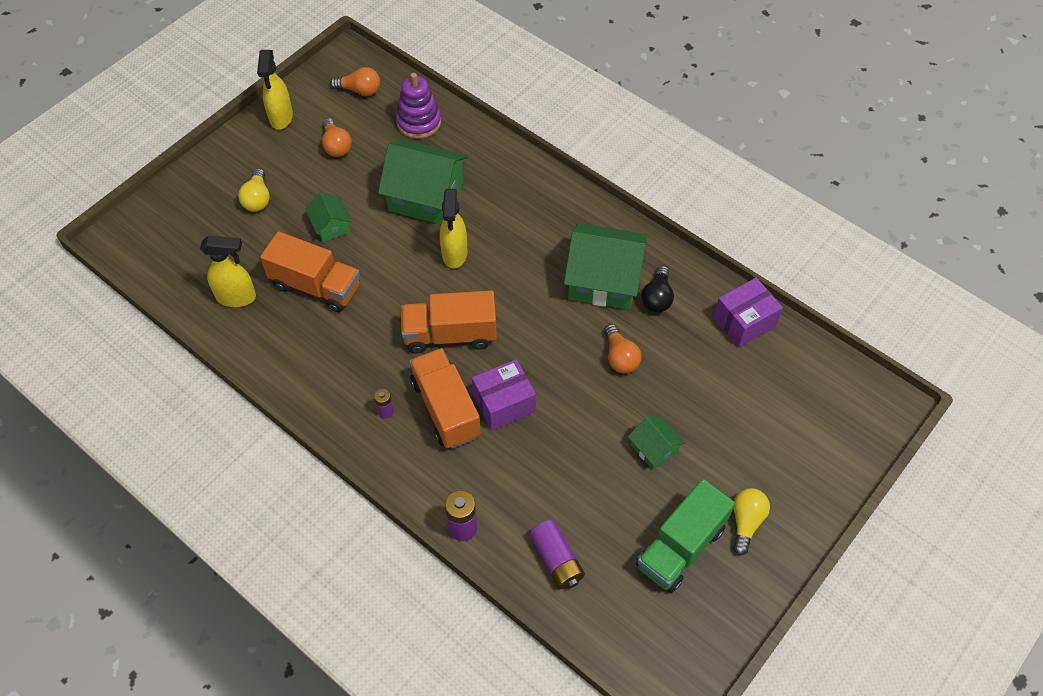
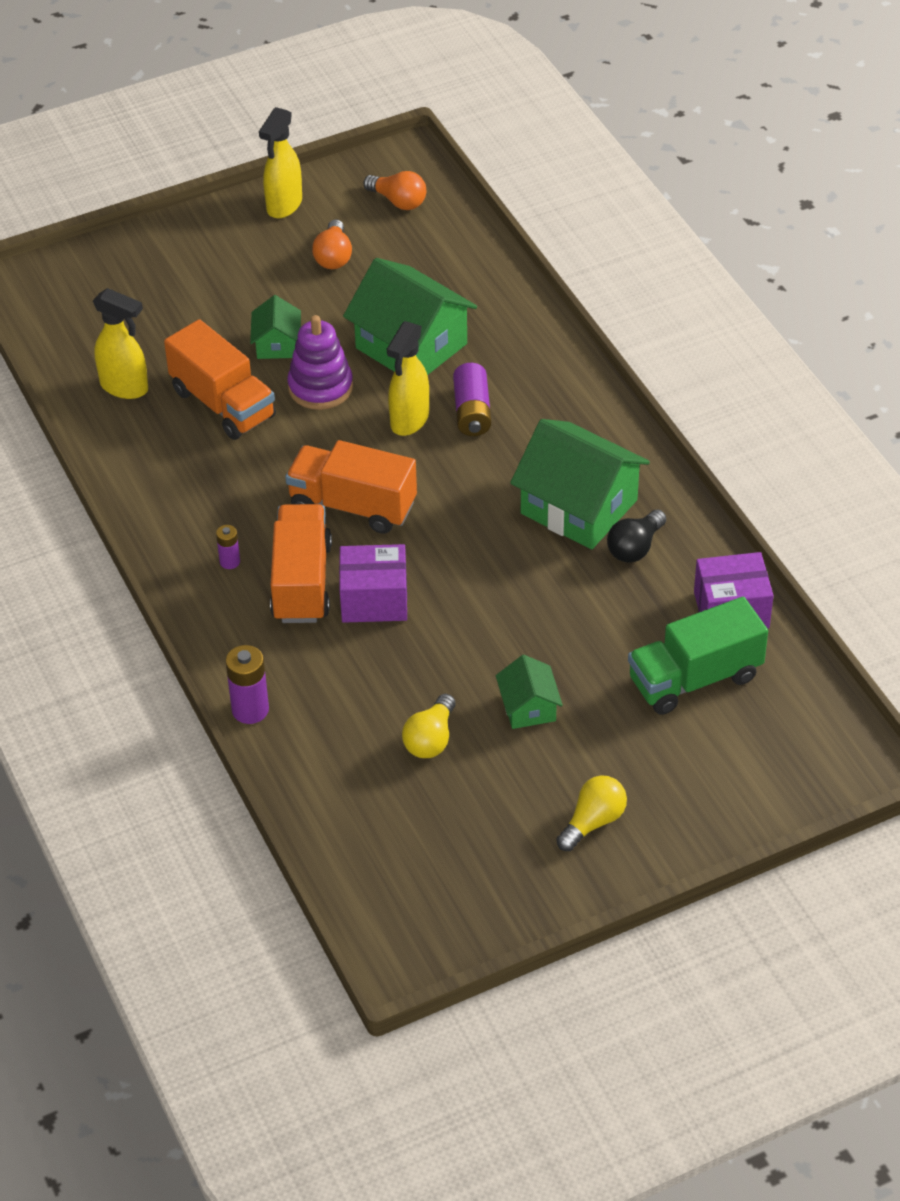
camera: 25 degrees right, 10 degrees down
(257, 199) = (206, 288): yellow light bulb -> yellow light bulb (430, 739)
(419, 122) = (451, 259): purple stacking toy -> purple stacking toy (320, 387)
(556, 560) = (340, 779): purple battery -> purple battery (472, 412)
(620, 357) = (546, 597): orange light bulb -> none
(680, 547) = (496, 819): green truck -> green truck (694, 678)

